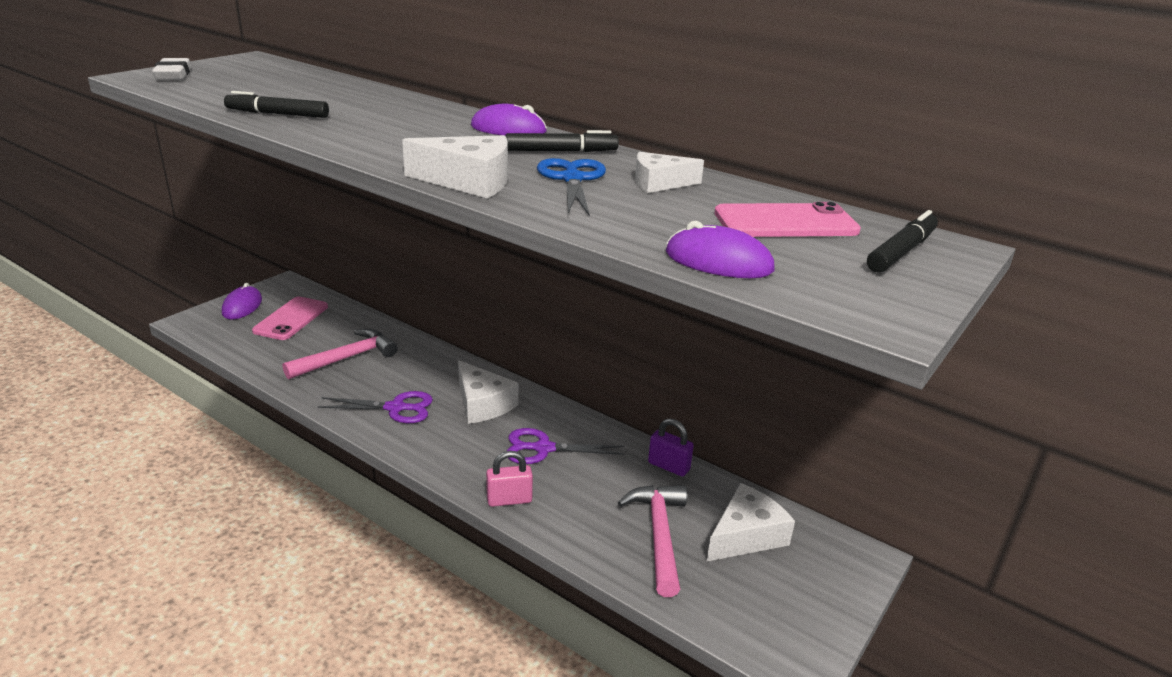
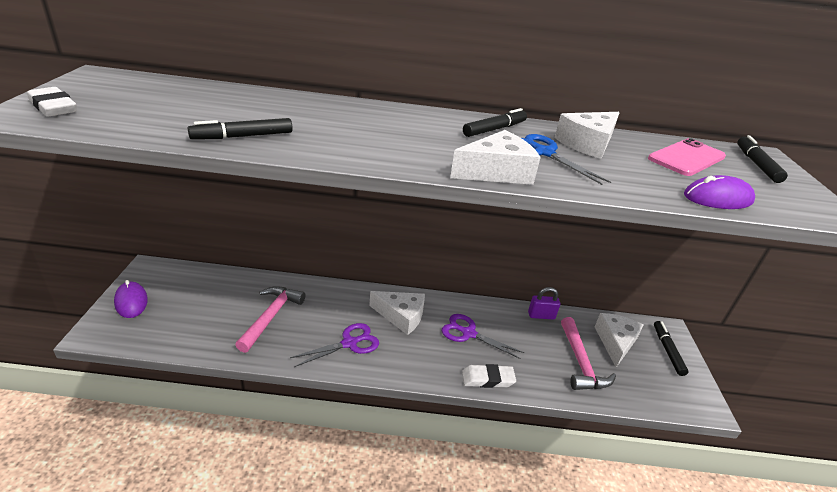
camera: 35 degrees left, 5 degrees up
(291, 319) = (188, 298): pink phone -> none
(508, 129) = (430, 116): purple mouse -> none
(509, 500) = (487, 379): pink padlock -> white eraser
(543, 448) = (468, 333): purple scissors -> purple scissors turned 60 degrees clockwise
(659, 183) = (587, 144): white cheese -> white cheese, size x1.51
(659, 535) = (580, 363): pink hammer -> pink hammer turned 150 degrees counterclockwise
(824, 578) = (667, 351): none -> black marker

